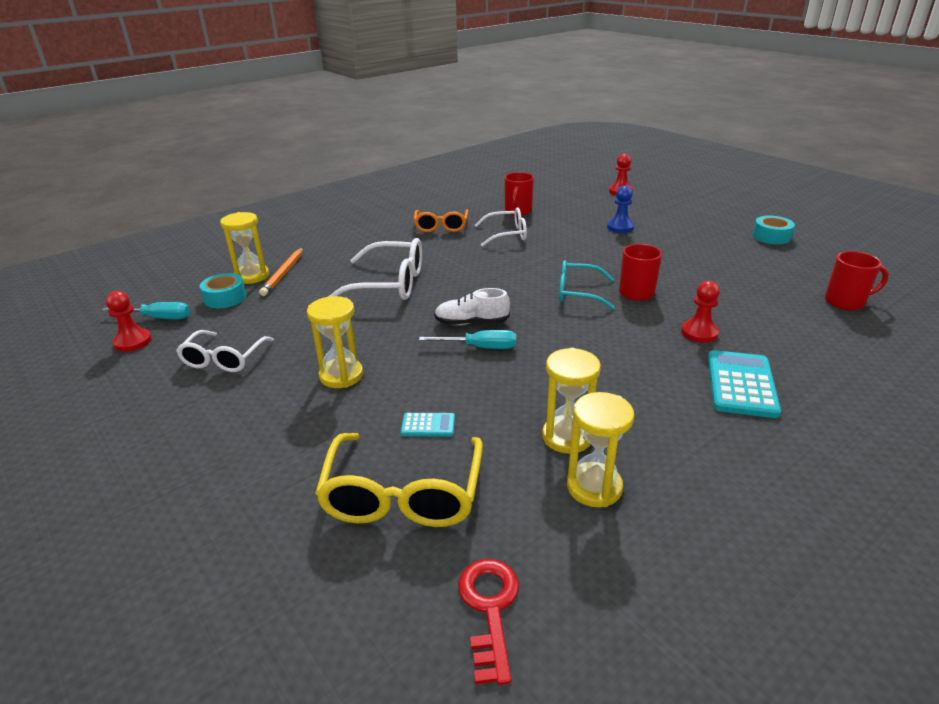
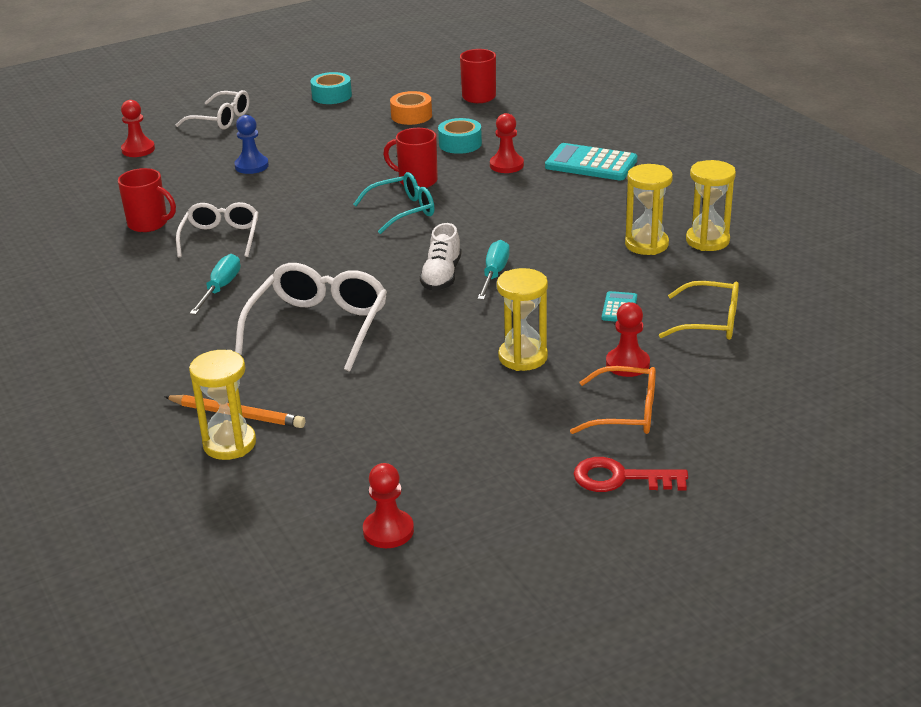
camera: 80 degrees left, 0 degrees up
(158, 318) = (326, 518): turquoise screwdriver -> turquoise screwdriver (220, 288)
(224, 359) = (462, 443): white glasses -> white glasses (221, 119)
(225, 298) = (291, 462): turquoise tape -> turquoise tape (460, 144)
(324, 437) = (627, 364): none -> red pawn
(403, 495) = (710, 322): yellow glasses -> yellow glasses, size x0.65
(441, 226) = (158, 283): orange glasses -> orange glasses (626, 413)
(490, 609) = (821, 291): red key -> red key (621, 478)
(577, 293) = (403, 211): turquoise glasses -> turquoise glasses turned 135 degrees counterclockwise
(765, 274) = (411, 116): none -> orange tape

